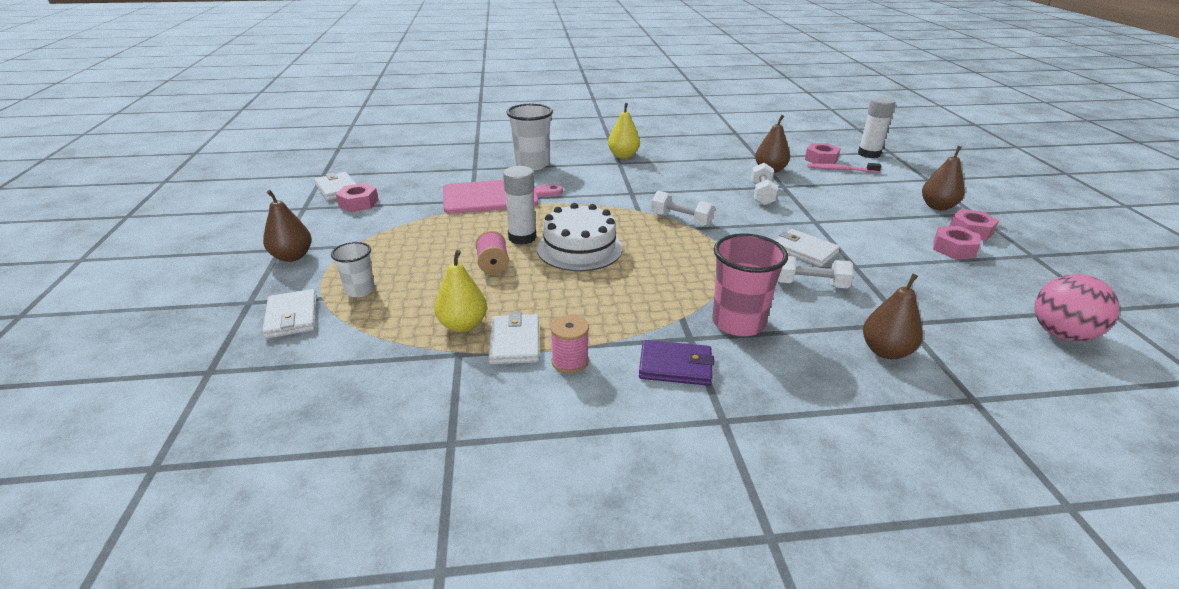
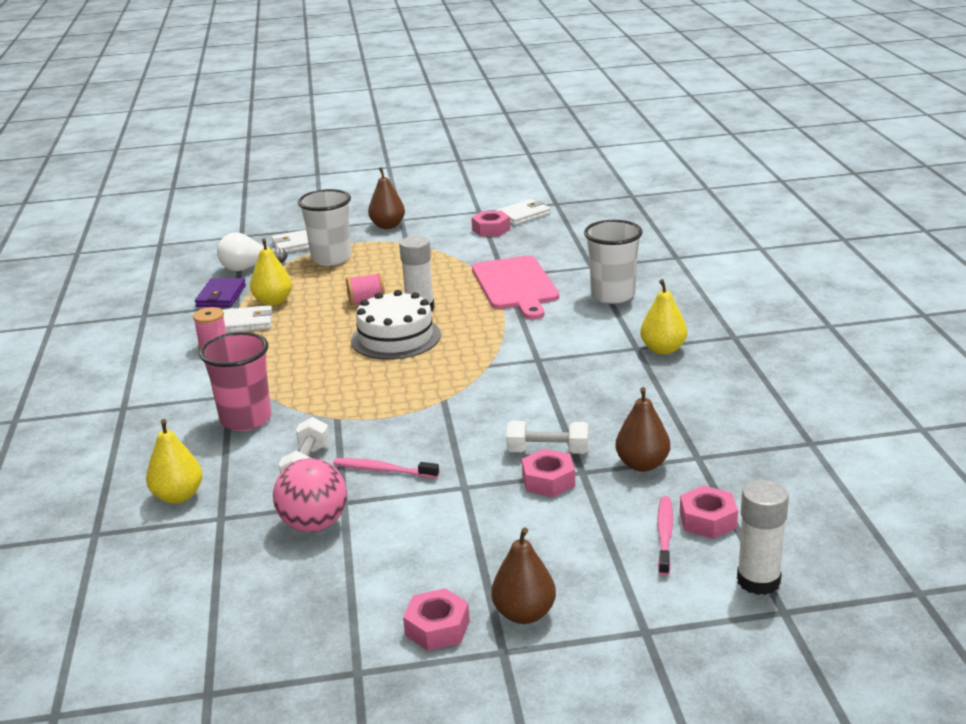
camera: 90 degrees right, 5 degrees down
(340, 354) = (248, 267): none -> white light bulb
(360, 290) = (331, 258): white cup -> white cup, size x1.71
(675, 366) = (193, 388): purple wallet -> purple wallet (221, 296)
(681, 220) = (463, 391): white dumbbell -> none
(804, 251) = (383, 470): white wallet -> pink toothbrush
(886, 351) = (178, 496): brown pear -> yellow pear
(953, 248) = (381, 595): pink nut -> pink nut (548, 480)
(1061, 334) = (169, 628): pink ball -> pink ball (314, 524)

